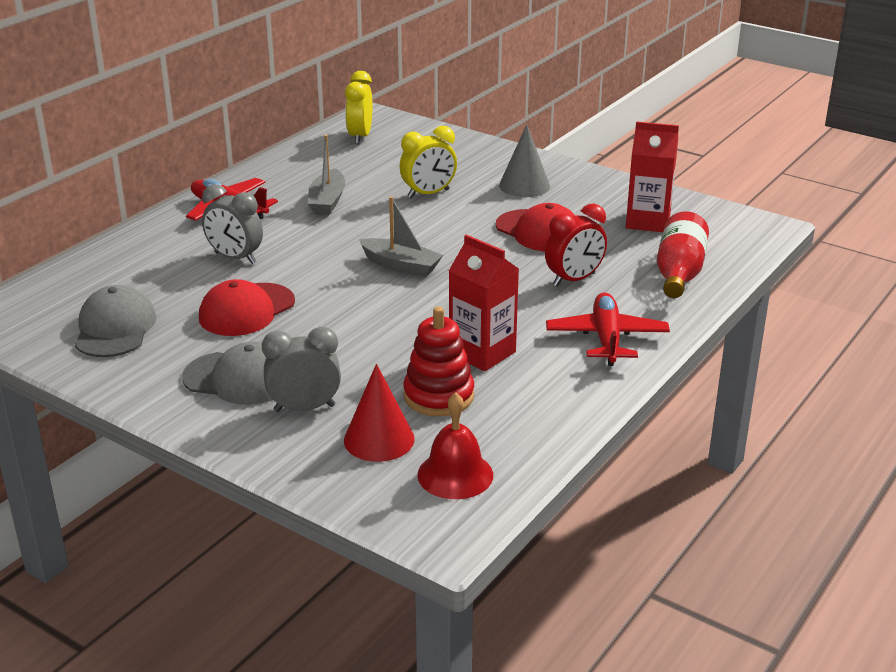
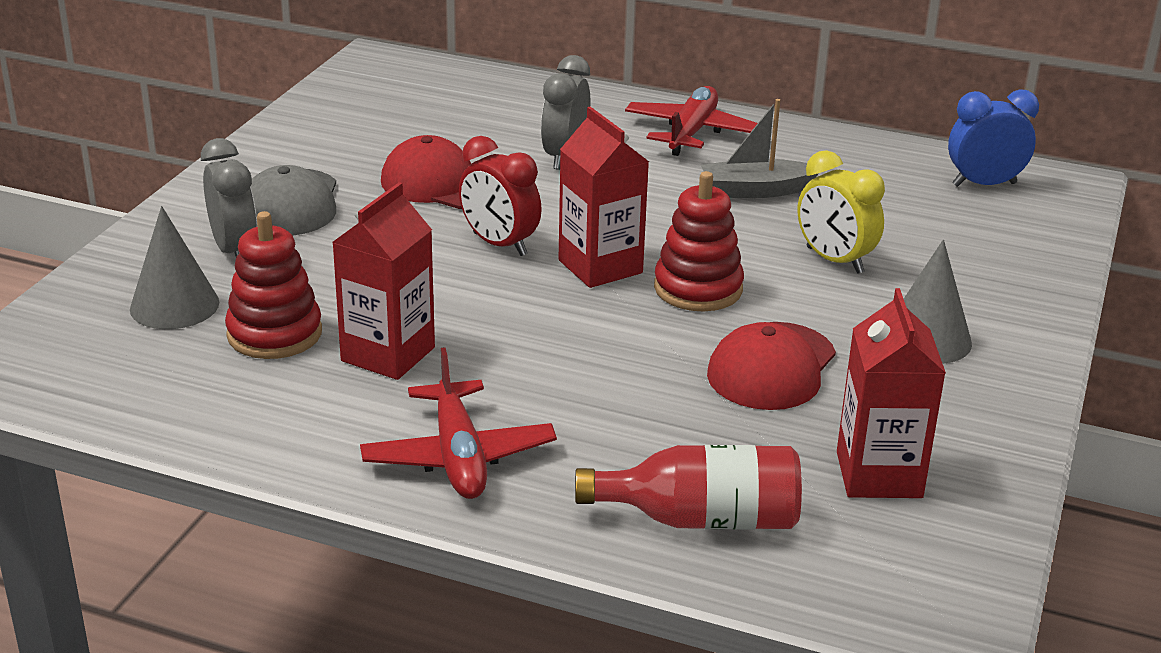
camera: 75 degrees right, 0 degrees up
(115, 328) = (377, 121): grey cap -> none
(360, 137) = (984, 184): yellow clock -> blue clock
(379, 439) = (174, 305): red cone -> grey cone
(401, 266) = (600, 266): grey boat -> red carton
(443, 239) = (698, 289): none -> red stacking toy
(455, 474) = (103, 365): red bell -> none
(574, 280) = (628, 413): red clock -> red clock (499, 244)
(606, 338) = (458, 456): red plane -> red plane turned 90 degrees clockwise

